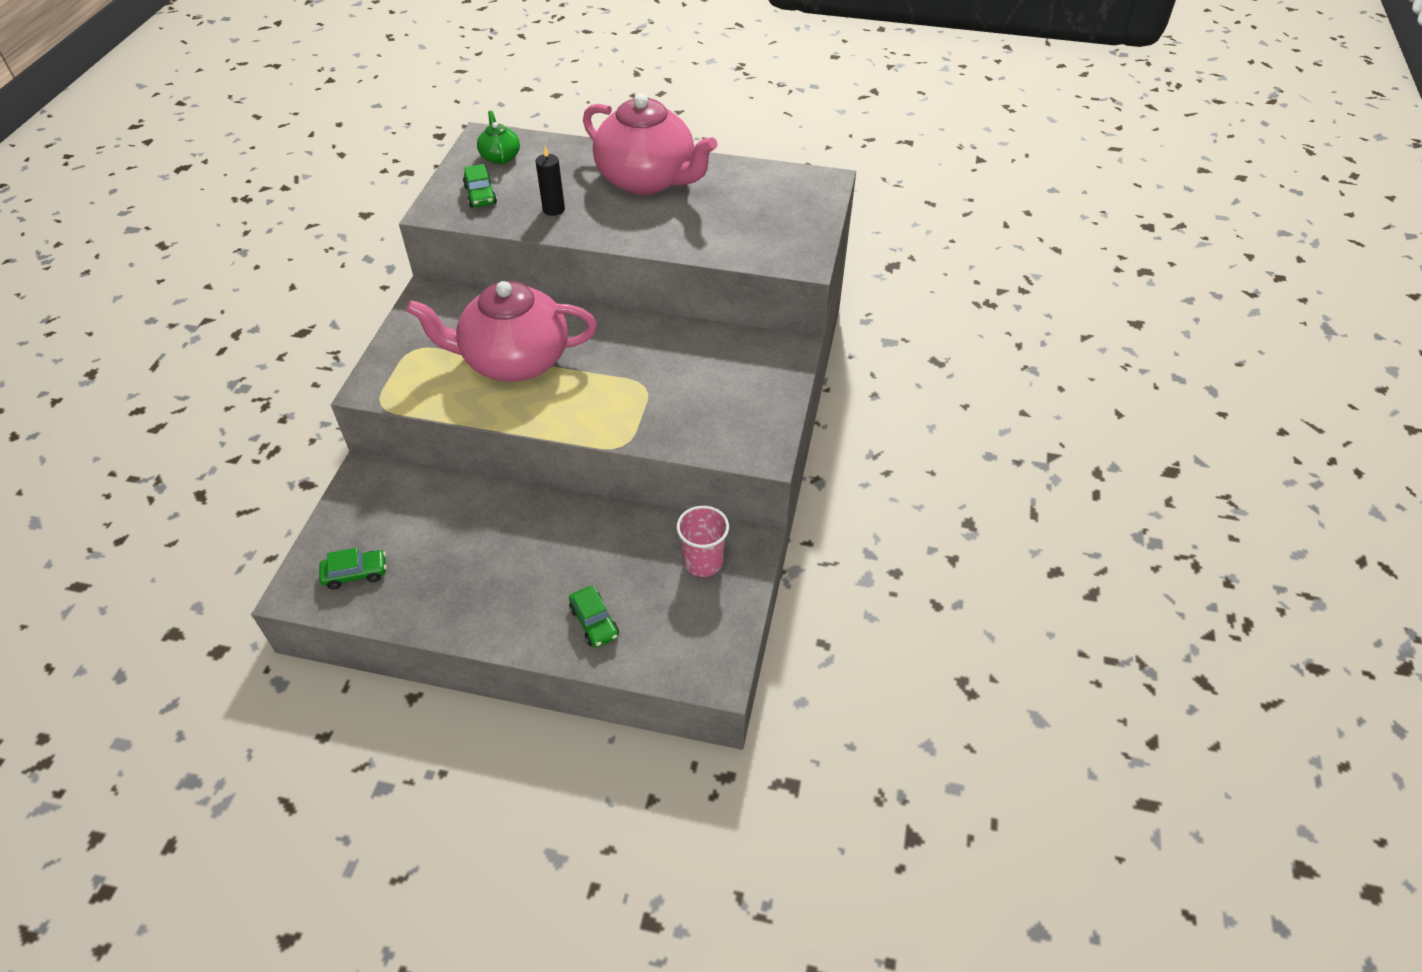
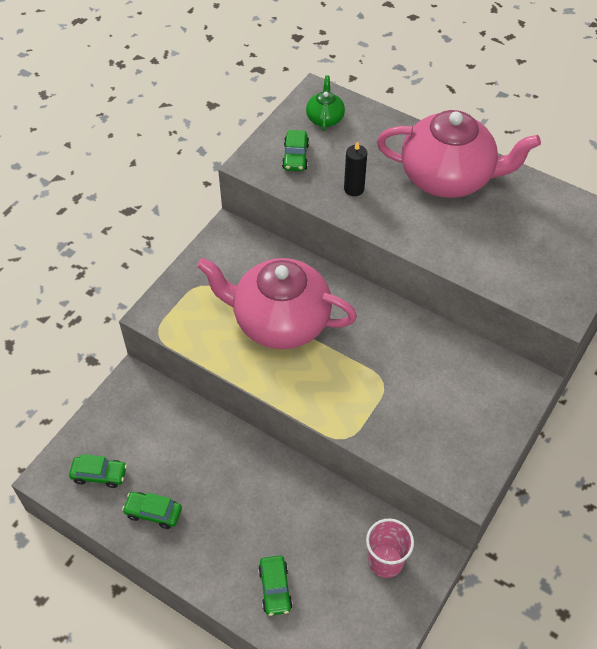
camera: 20 degrees right, 5 degrees up
(432, 592) = (153, 512): none -> green car
(647, 179) = (448, 177): pink teapot -> pink teapot turned 45 degrees counterclockwise

